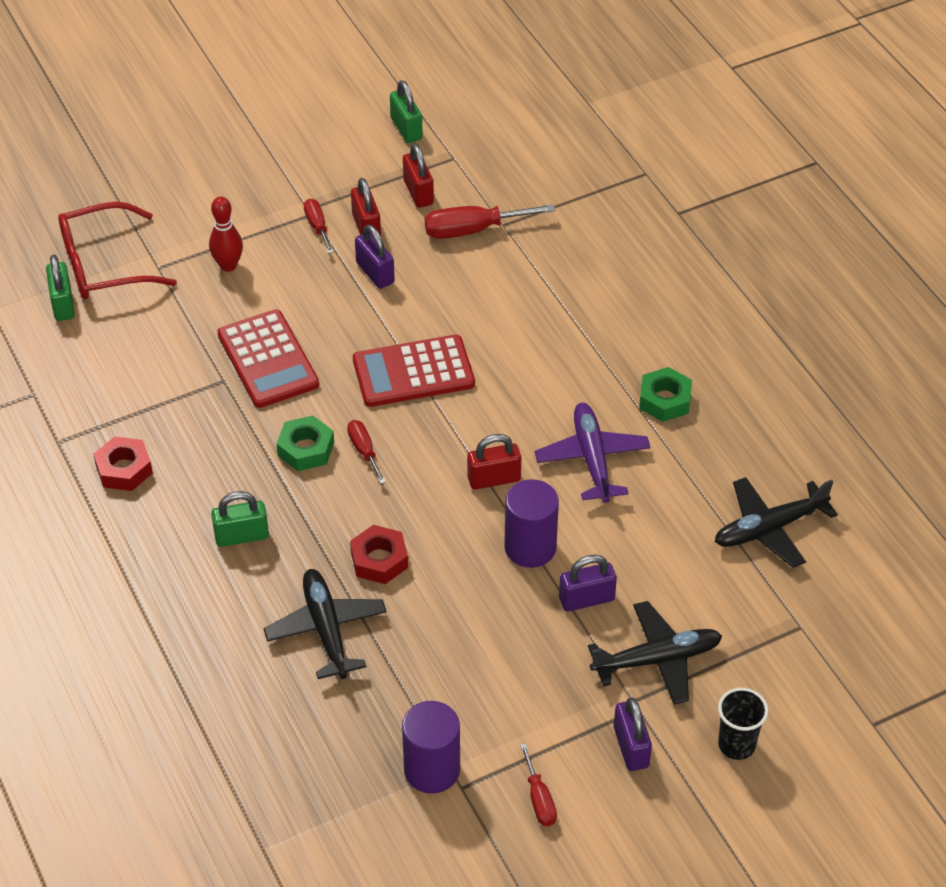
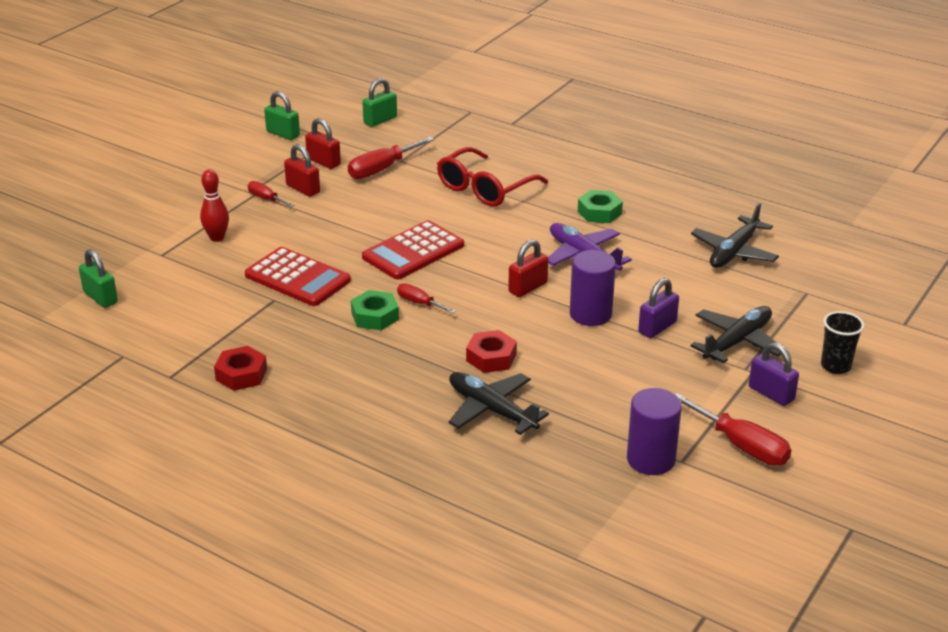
camera: 30 degrees left, 15 degrees down
(105, 265) = (116, 266): red glasses -> red glasses (485, 188)
(241, 536) = (373, 380): green padlock -> green padlock (380, 120)
(375, 273) = (333, 210): purple padlock -> none
(539, 799) = (742, 446): red screwdriver -> red screwdriver, size x1.72

